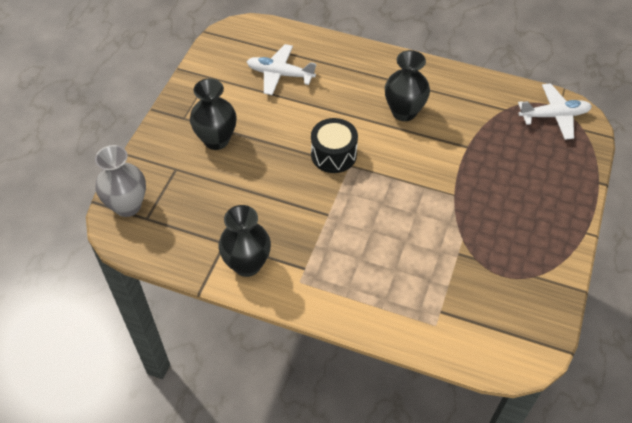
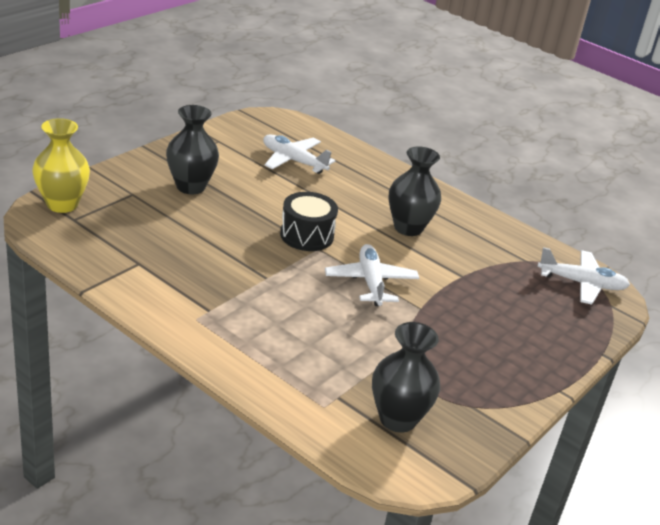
camera: 15 degrees right, 20 degrees down
(127, 206) = (62, 204): grey vase -> yellow vase
(247, 264) = (150, 287): black vase -> black vase (397, 419)
(405, 184) = (370, 282): none -> white plane

